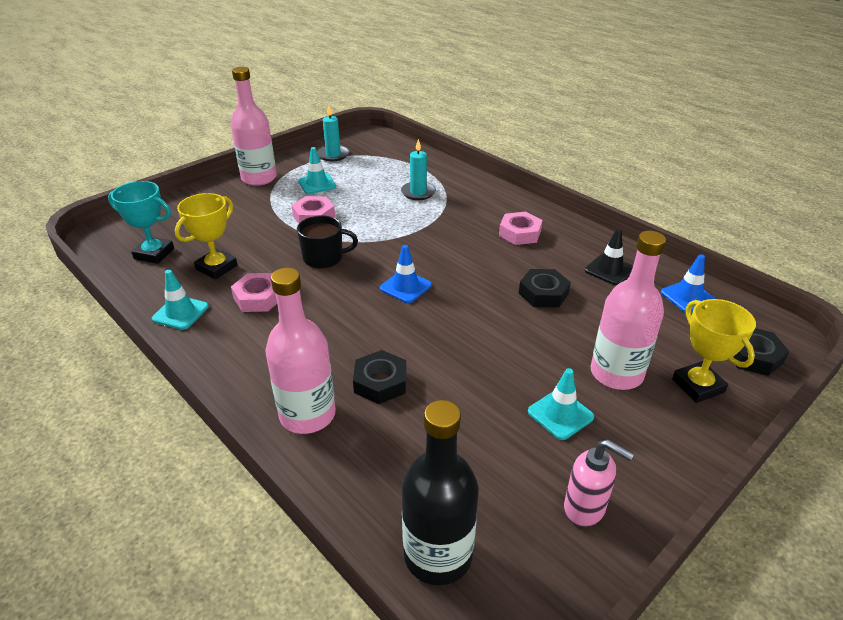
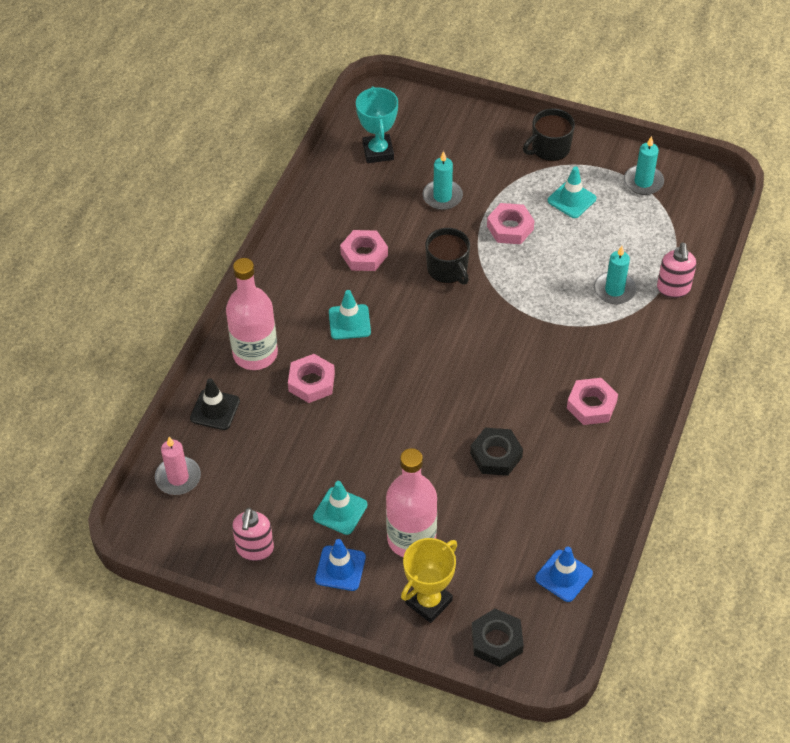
camera: 65 degrees right, 15 degrees up
(180, 313) = (316, 217): turquoise traffic cone -> turquoise traffic cone (349, 322)
(216, 267) = (386, 204): yellow trophy -> none
(245, 237) = (442, 196): none -> turquoise candle
(259, 178) = (550, 149): pink bottle -> black mug
(380, 382) = (311, 382): black nut -> pink nut
(405, 287) = (441, 348): blue traffic cone -> blue traffic cone (340, 568)
(438, 172) = (673, 289): none -> pink soap dispenser
(438, 555) = (178, 477): black bottle -> pink candle
(609, 270) = (571, 500): black traffic cone -> black traffic cone (215, 410)

